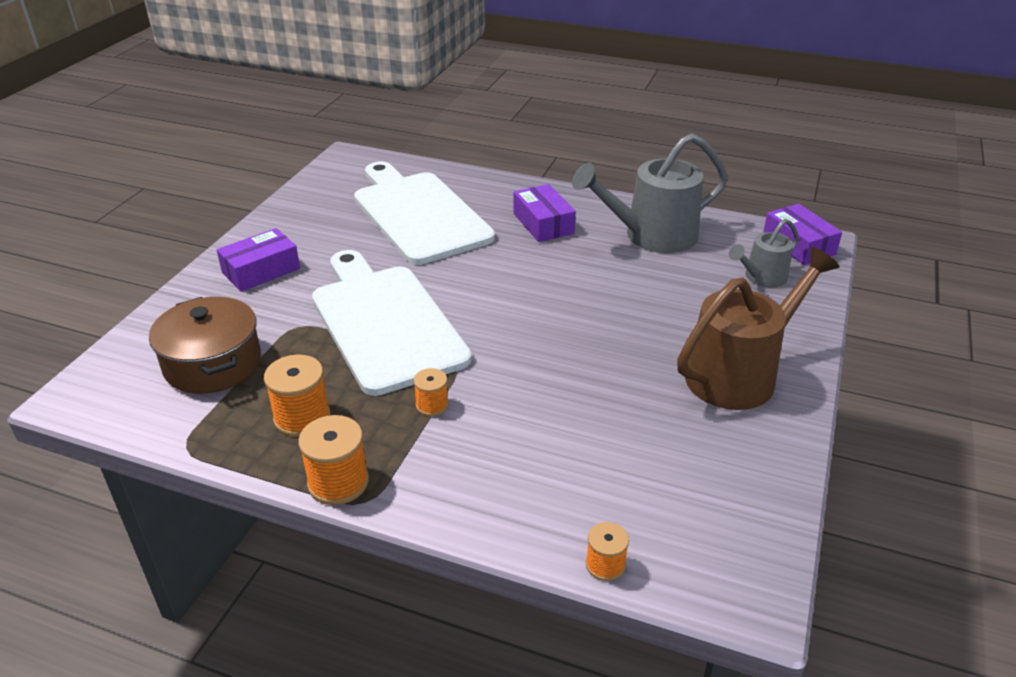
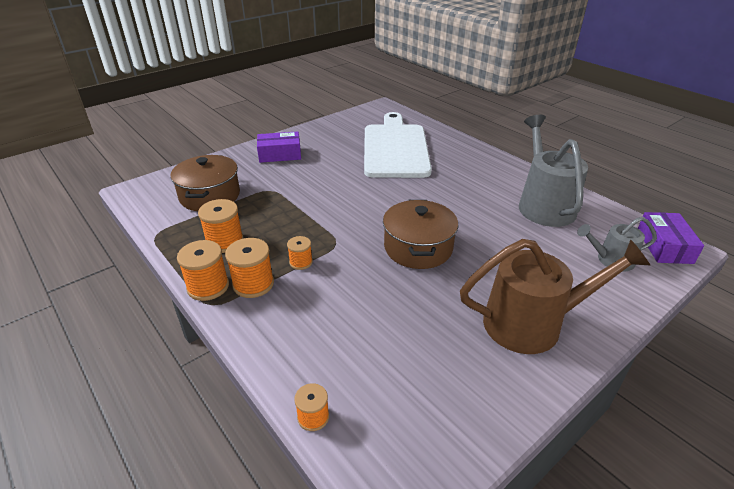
camera: 30 degrees right, 0 degrees up
(385, 323) = (319, 204): white cutting board -> none
(396, 455) = (253, 284): none -> orange spool
(543, 223) = (470, 175): purple box -> none
(557, 335) = (418, 248): none -> brown pot
(651, 236) = (543, 204): grey watering can -> grey watering can turned 75 degrees clockwise

